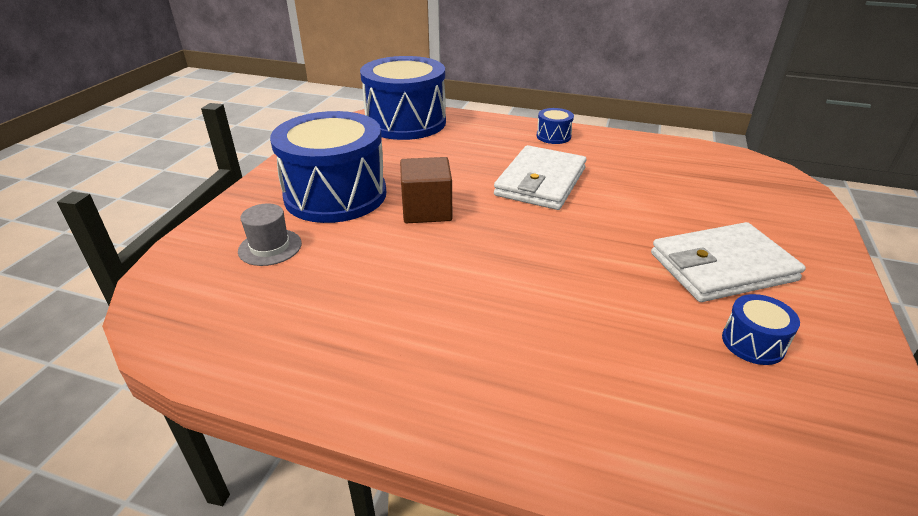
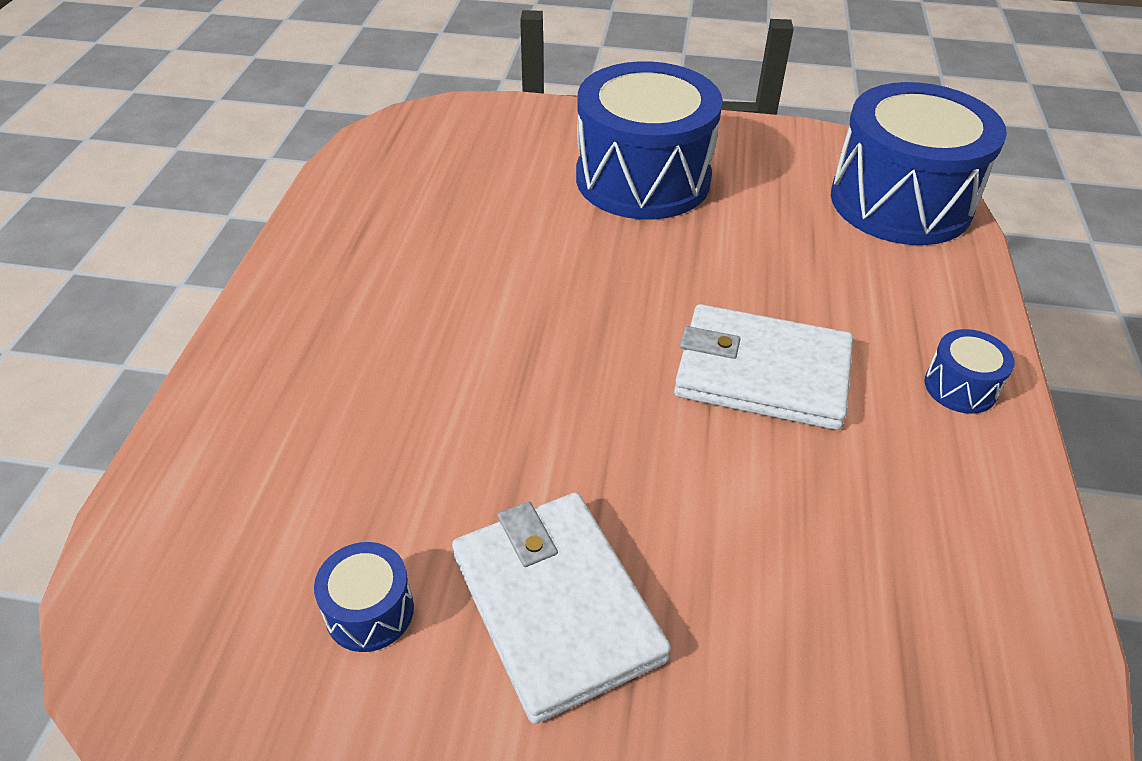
camera: 80 degrees right, 10 degrees up
(270, 247) = (517, 158): grey hat -> none
(427, 210) = (631, 260): brown cube -> none

